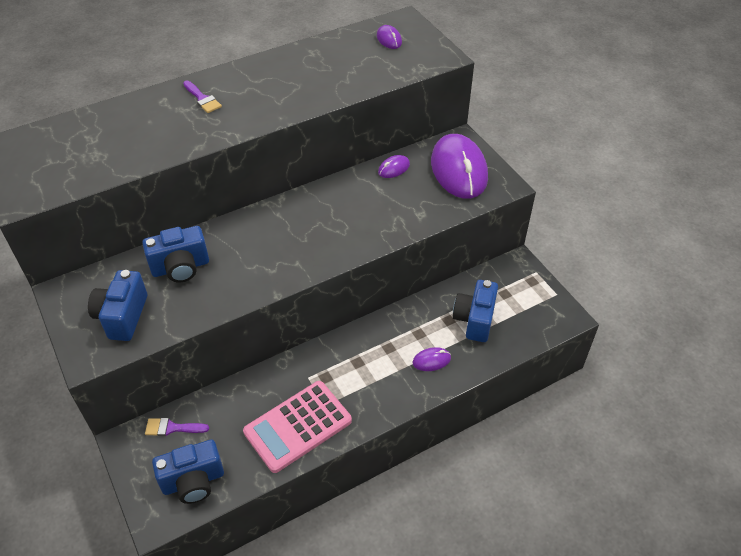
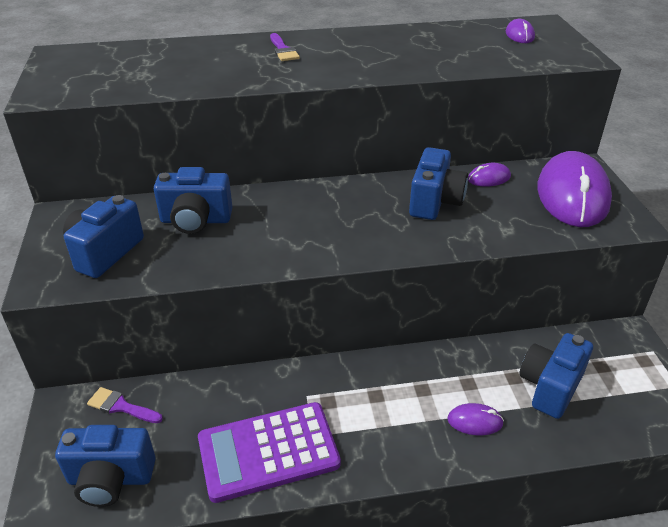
camera: 20 degrees right, 10 degrees down
(298, 426) = (268, 452): pink calculator -> purple calculator
(360, 202) = (435, 202): none -> blue camera

